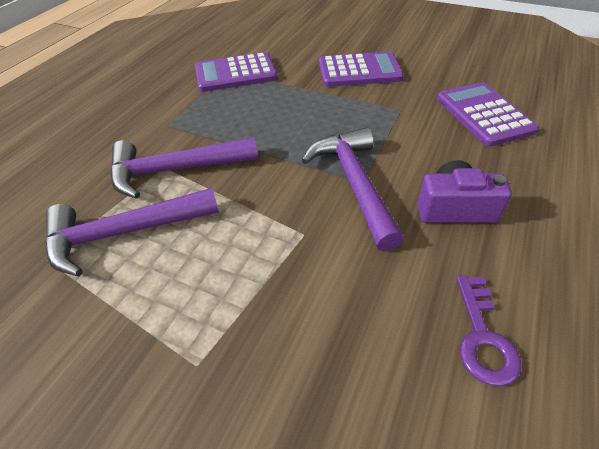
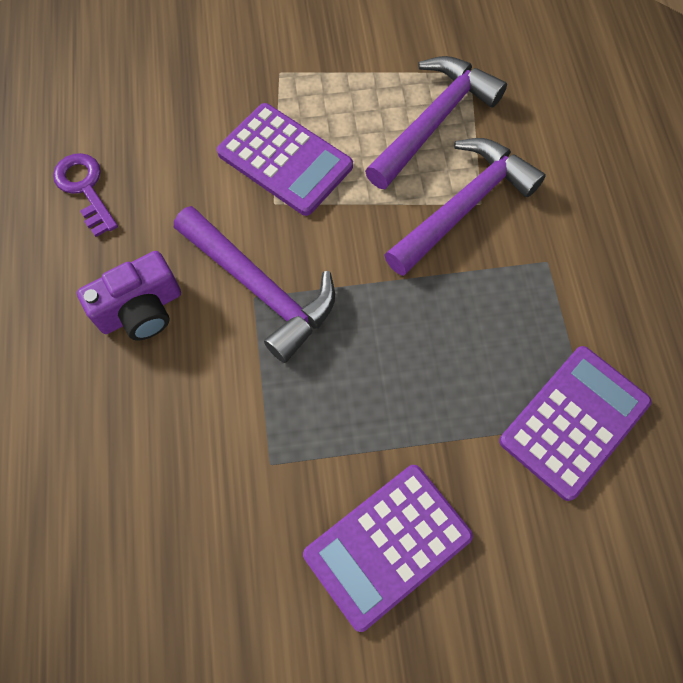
camera: 145 degrees right, 20 degrees up
(484, 114) = (146, 519): purple calculator -> purple calculator (285, 160)

